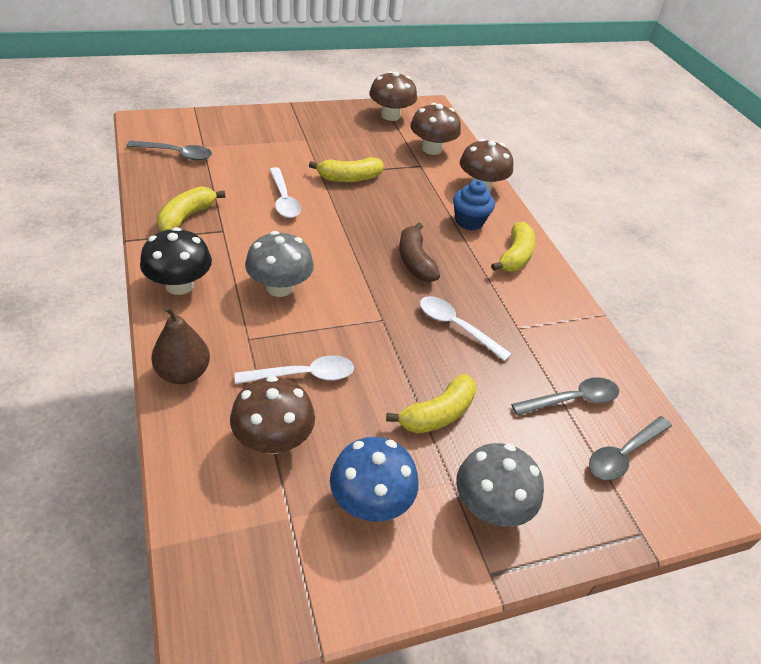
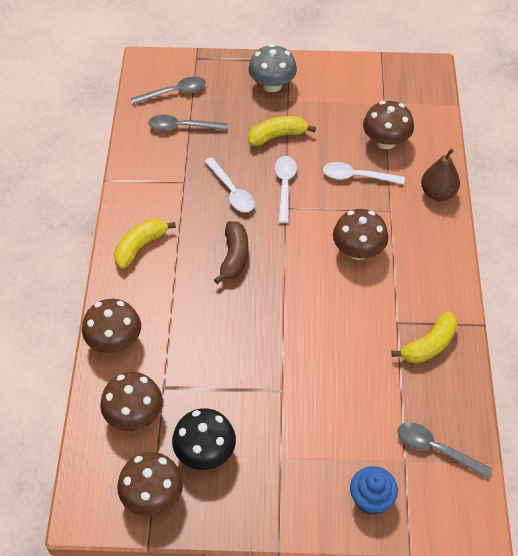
camera: 155 degrees left, 10 degrees up
(179, 285) = (438, 267): black mushroom -> black mushroom (205, 452)
(279, 287) = (358, 250): grey mushroom -> brown mushroom
(284, 200) = (331, 354): white spoon -> white spoon (284, 186)
(349, 178) = (253, 377): yellow banana -> none
(370, 501) = (338, 100): blue mushroom -> none
(469, 221) = (158, 294): blue cupcake -> blue cupcake (371, 499)

